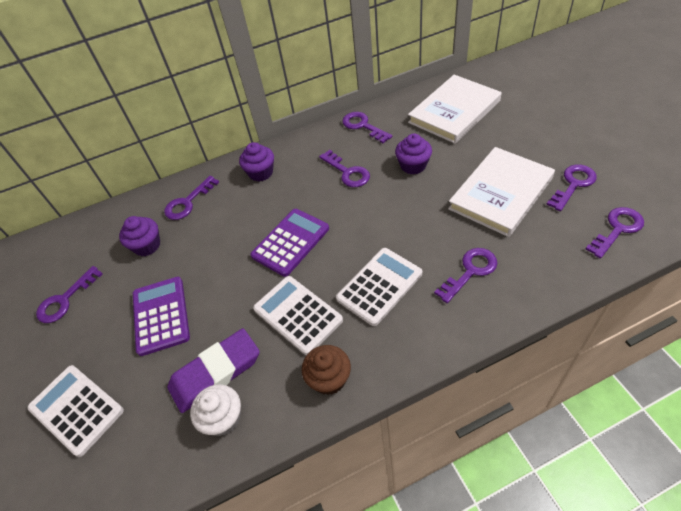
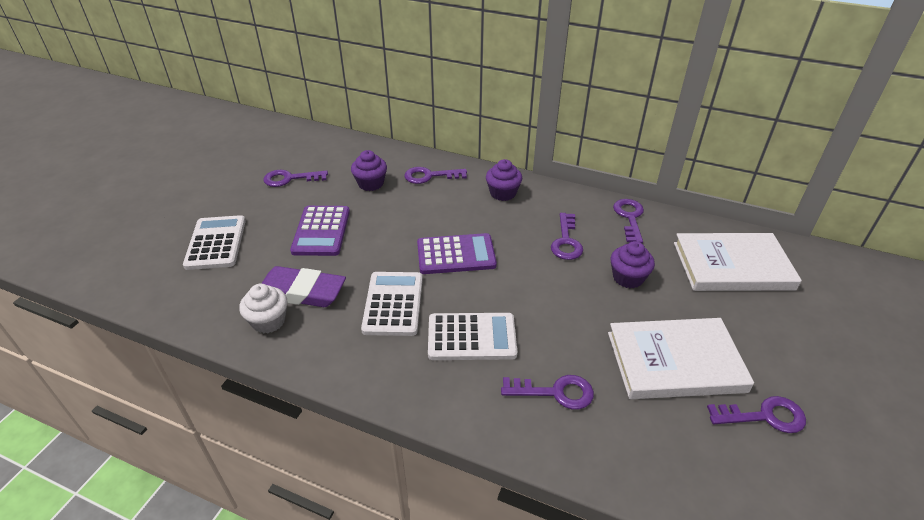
camera: 40 degrees right, 10 degrees down
(161, 315) = (321, 231): purple calculator -> purple calculator turned 150 degrees clockwise
(329, 378) = (353, 361): brown cupcake -> none
(617, 229) = (752, 491): purple key -> none

